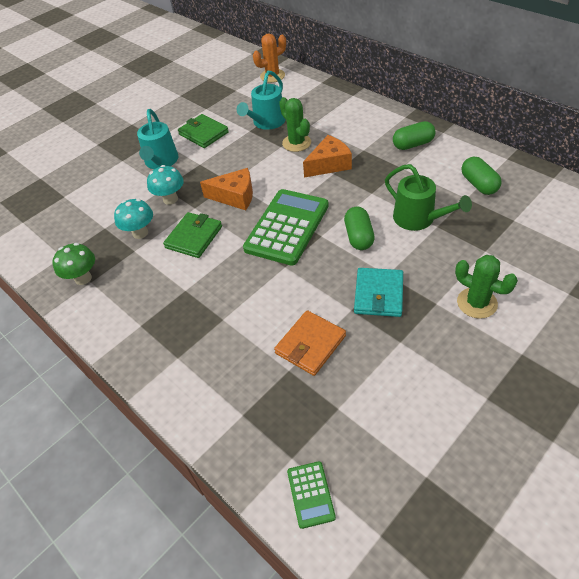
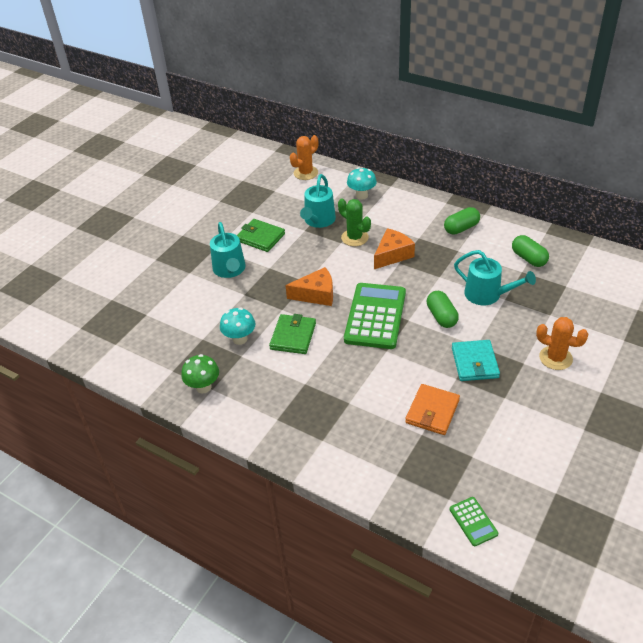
camera: 15 degrees left, 5 degrees down
(170, 199) = (255, 304): turquoise mushroom -> turquoise mushroom (361, 195)
(418, 219) = (487, 295): green watering can -> turquoise watering can
(477, 303) = (555, 358): green cactus -> orange cactus

